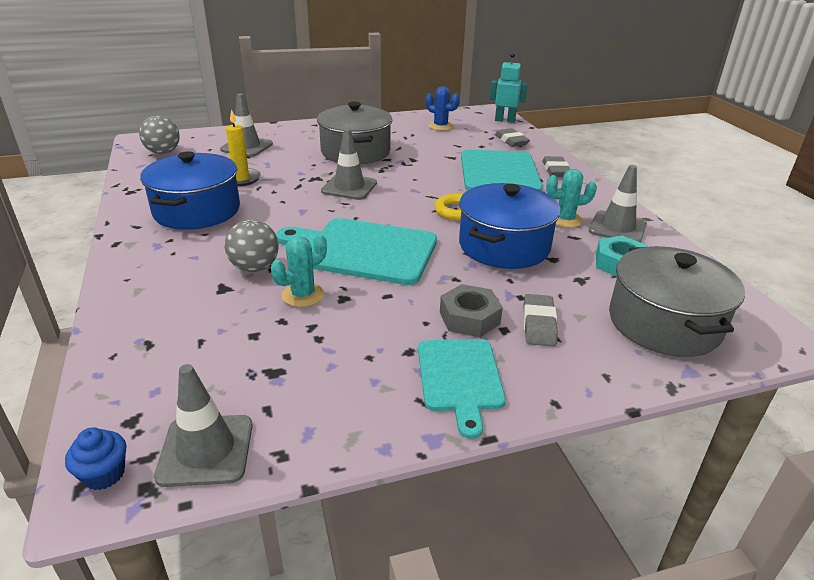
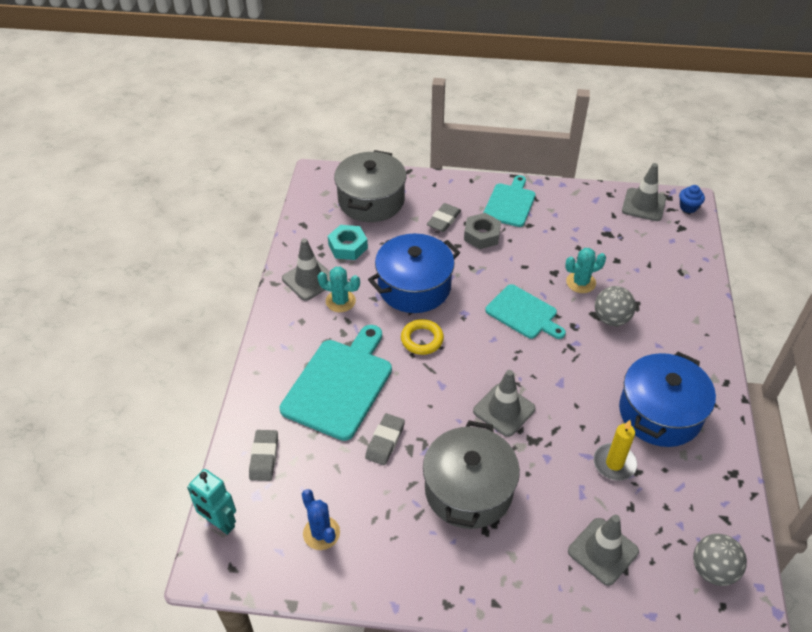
camera: 155 degrees left, 15 degrees up
(364, 250) = (523, 313): turquoise cutting board -> turquoise cutting board, size x0.63
(555, 170) = (275, 376): grey eraser -> grey eraser (385, 441)

